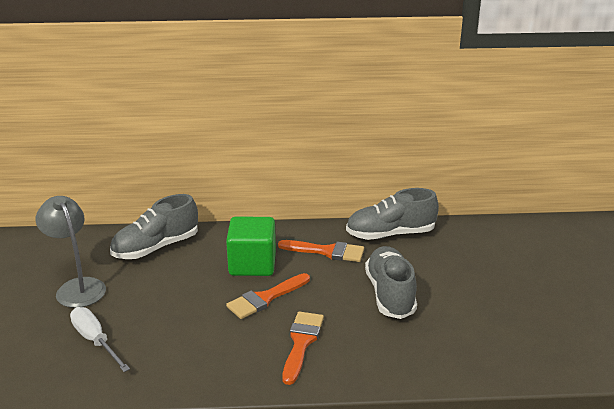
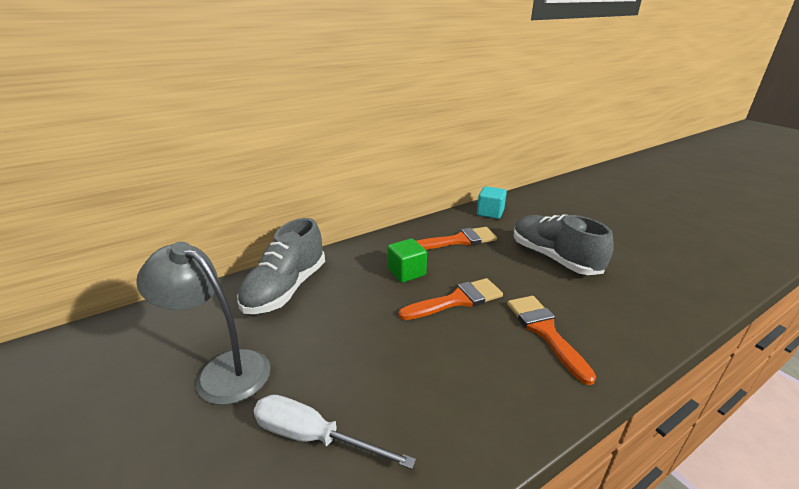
camera: 30 degrees left, 0 degrees up
(252, 264) = (406, 272): green cube -> green cube, size x0.60
(265, 298) = (457, 300): orange brush -> orange brush turned 135 degrees counterclockwise
(390, 234) = (490, 213): grey shoe -> turquoise cube

